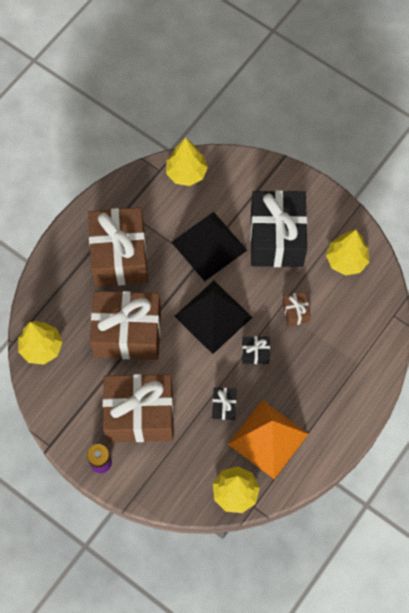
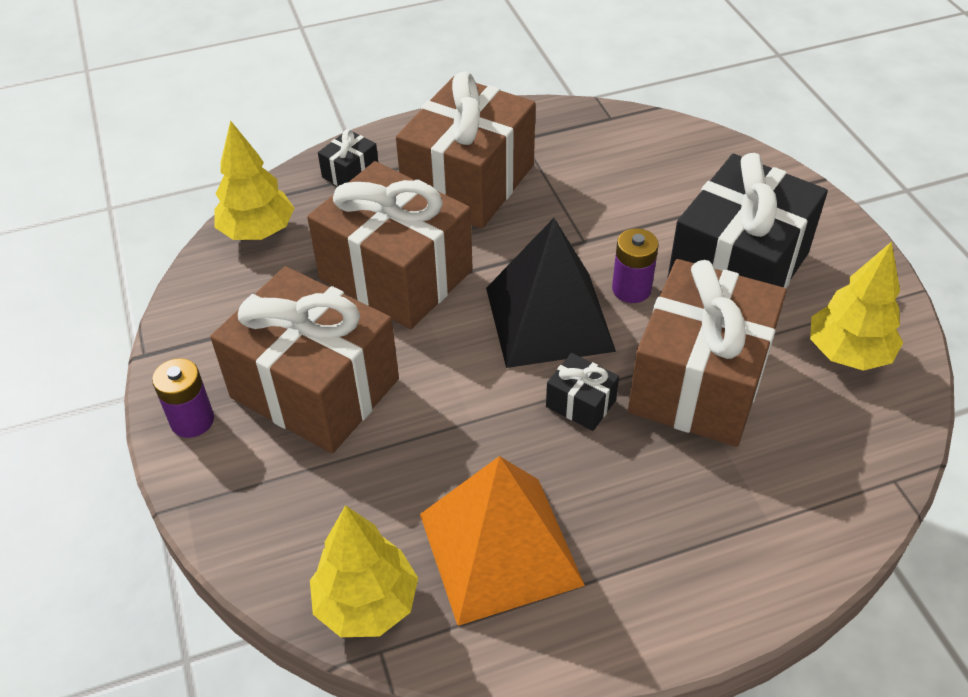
camera: 35 degrees right, 20 degrees down
(186, 173) = (649, 136): yellow tree -> none
(209, 246) = (615, 229): black pyramid -> none
(224, 406) = (462, 452): black gift -> black gift (350, 173)
(238, 278) = (631, 289): none -> purple battery
(295, 312) = (699, 381): brown gift -> brown gift, size x2.42

